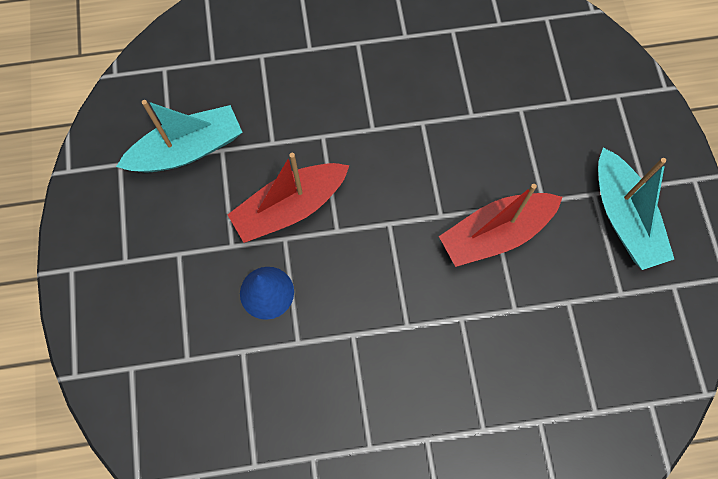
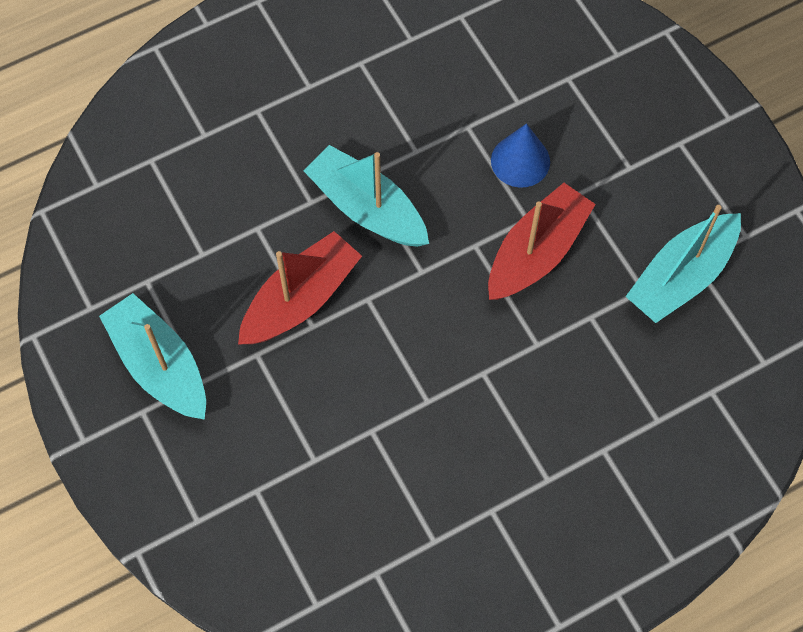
camera: 160 degrees right, 5 degrees down
(414, 295) = (367, 208): none -> turquoise boat

